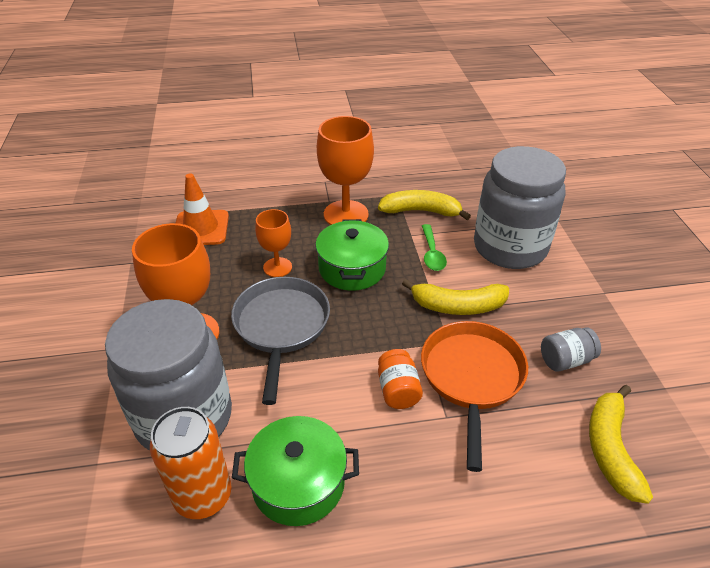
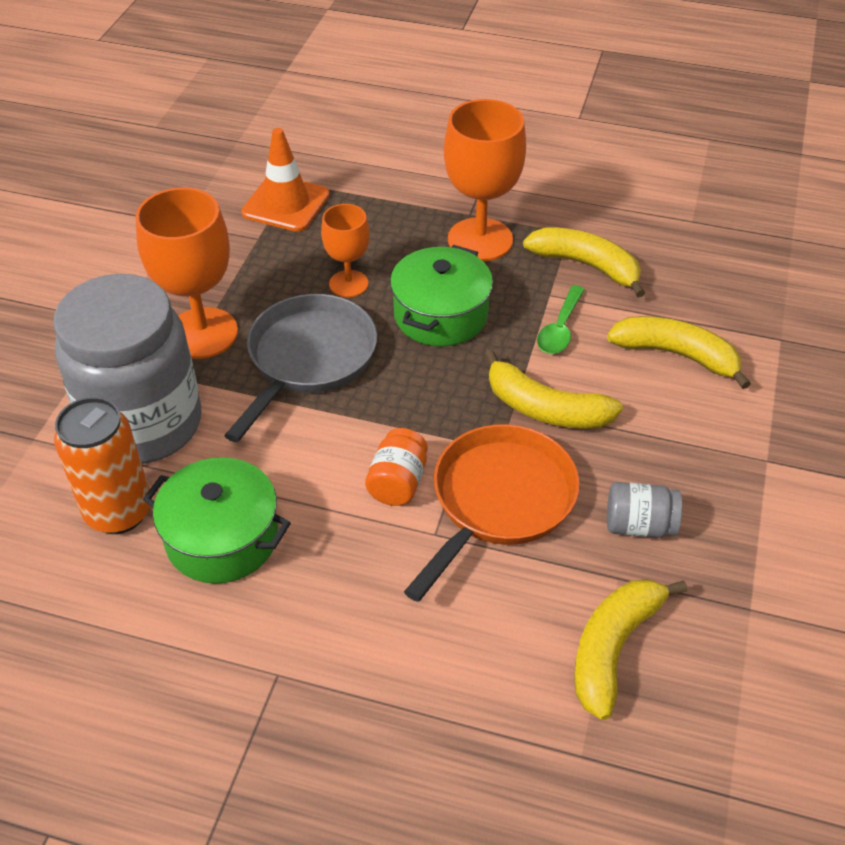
camera: 25 degrees right, 5 degrees up
(510, 247) = (676, 355): grey jar -> yellow banana

